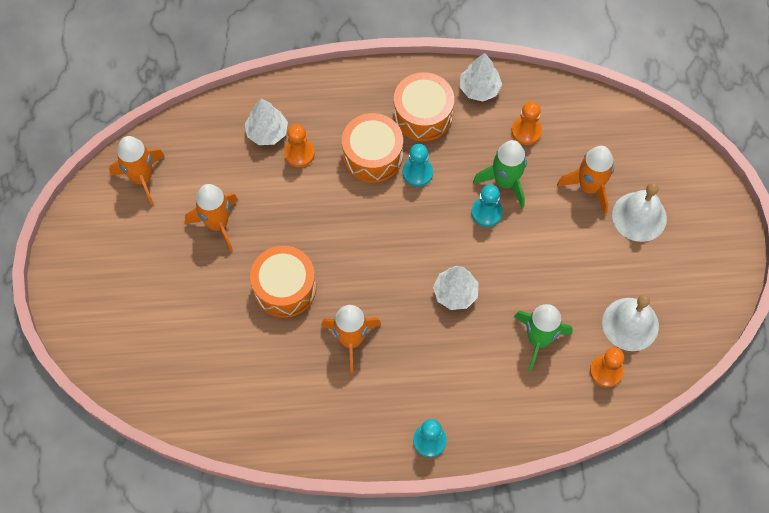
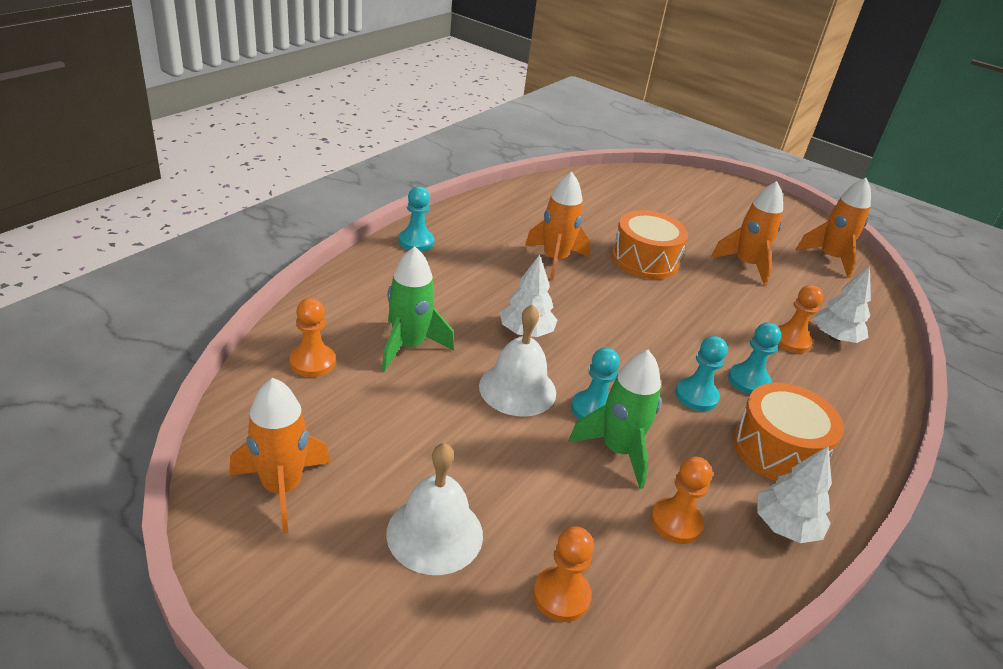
camera: 125 degrees right, 30 degrees down
(372, 155) = (748, 381): orange drum -> turquoise pawn
(589, 187) = (531, 519): orange rocket -> orange rocket (282, 488)
(615, 148) = (561, 595): none -> orange pawn
(630, 324) = (327, 415): white bell -> white bell (517, 389)

